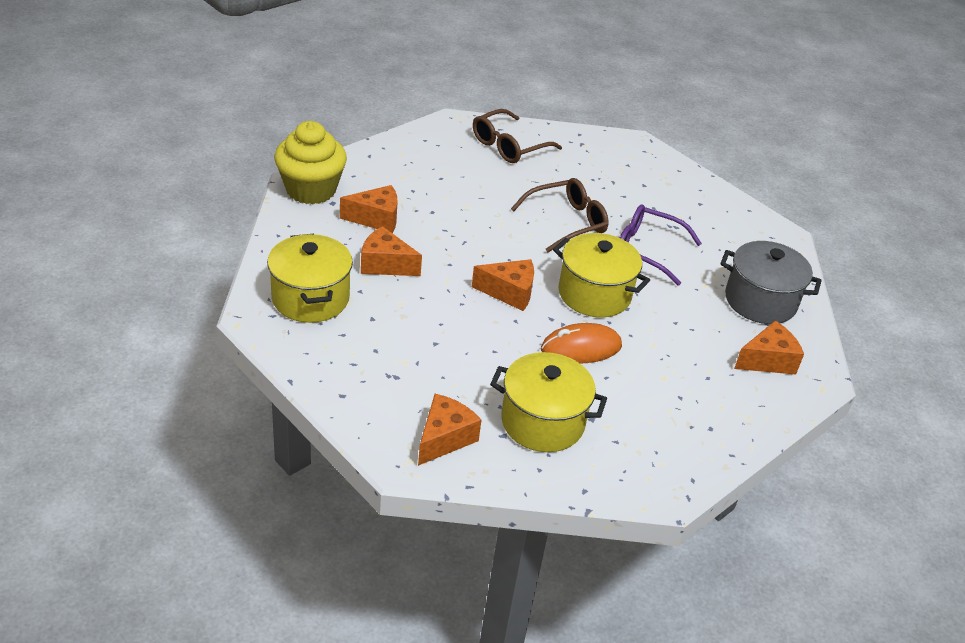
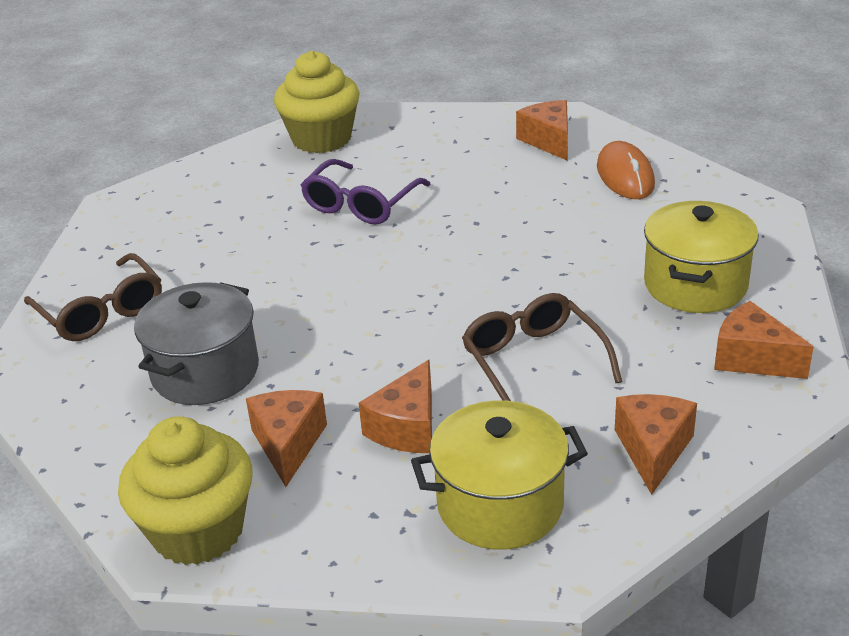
camera: 80 degrees left, 5 degrees down
(509, 292) = (459, 310): orange cheese -> orange cheese (653, 450)
(567, 222) = (300, 262): brown glasses -> brown glasses (533, 361)
(581, 348) = (557, 256): orange mouse -> orange mouse (625, 176)
(594, 294) = (453, 244): yellow pot -> none
(744, 232) = (321, 139): none -> yellow cupcake
(760, 301) = (450, 138): grey pot -> grey pot (205, 372)

